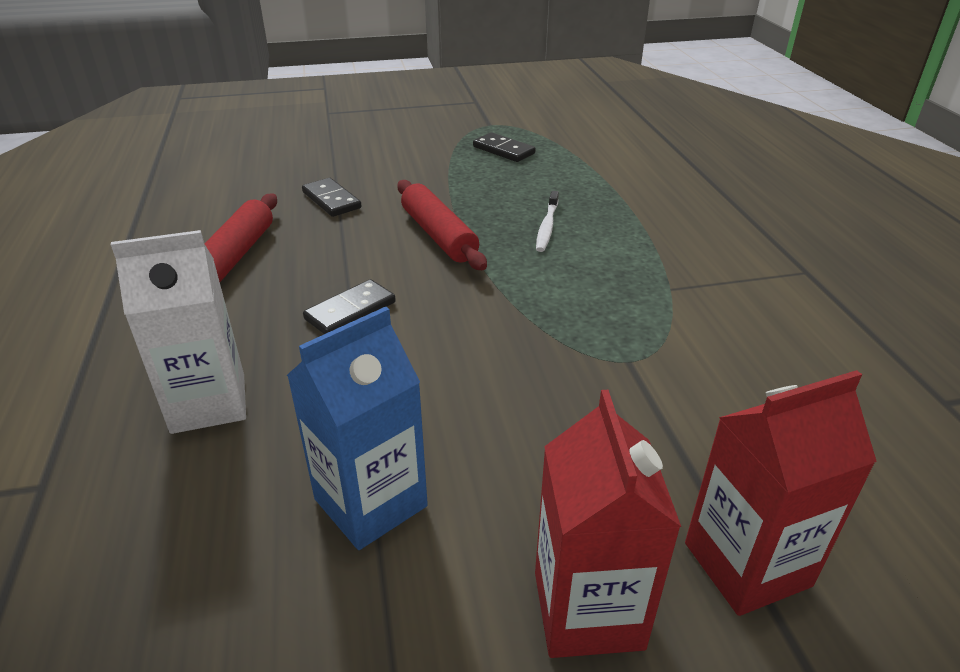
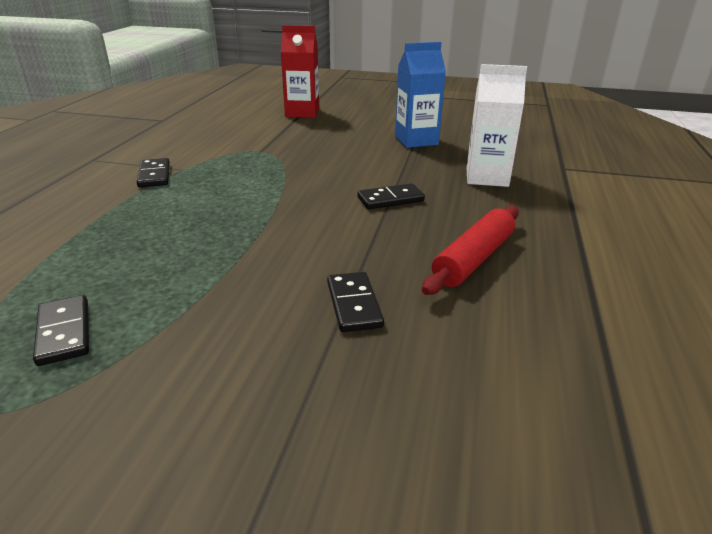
camera: 155 degrees left, 5 degrees down
(439, 235) = (281, 235): red rolling pin -> none
(547, 227) = (187, 220): white toothbrush -> none
(588, 610) = (360, 116): red carton -> none
(682, 268) = (154, 175): none -> black domino

